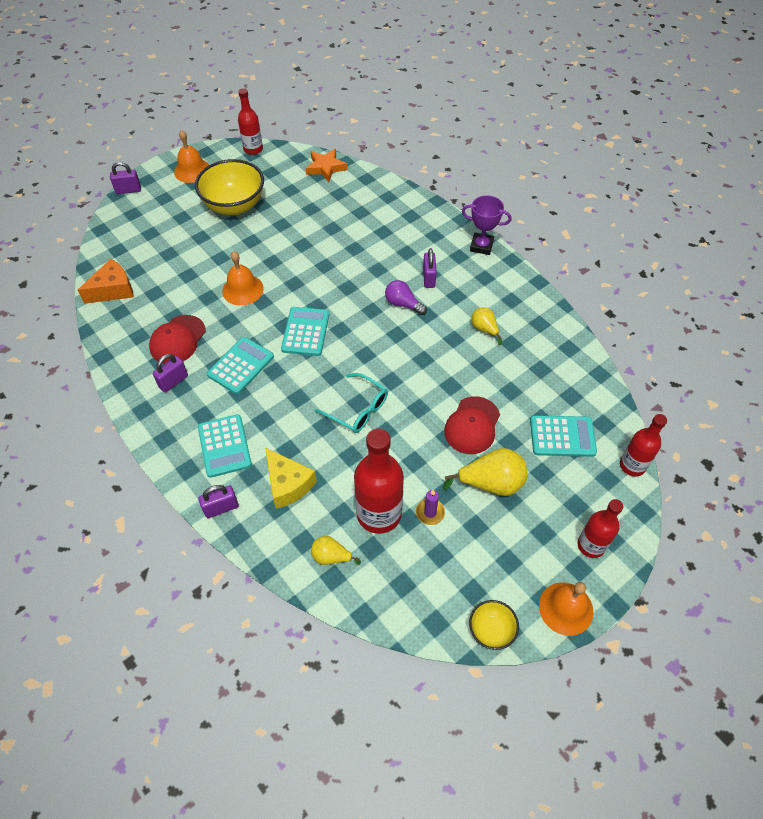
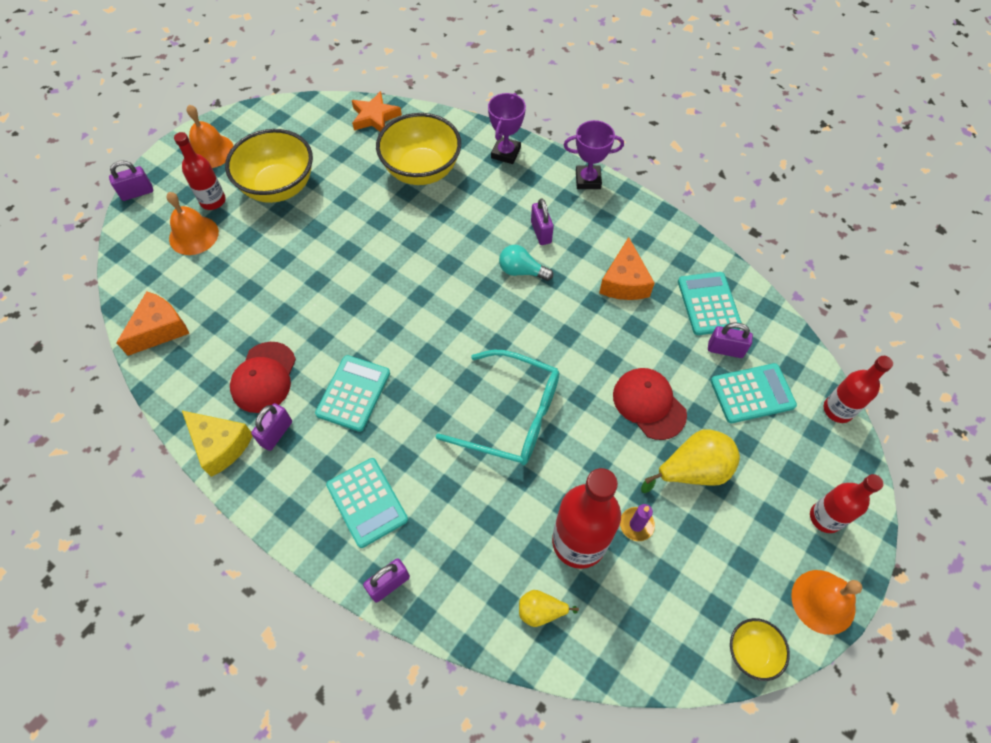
camera: 15 degrees left, 5 degrees up
(242, 289) = (324, 294): orange bell -> orange bell (194, 235)
(253, 149) = (278, 109): red bottle -> red bottle (213, 201)
(288, 484) = (460, 532): yellow cheese -> yellow cheese (220, 445)
(305, 332) = (418, 331): turquoise calculator -> turquoise calculator (708, 304)
(349, 214) = (422, 170): none -> yellow bowl
(358, 409) = (512, 416): turquoise glasses -> turquoise glasses, size x1.51
(403, 304) = (521, 271): purple light bulb -> turquoise light bulb
(421, 213) = (505, 153): none -> purple trophy
(472, 425) = (649, 404): red cap -> red cap turned 135 degrees clockwise
(484, 329) = (624, 282): yellow pear -> orange cheese
(551, 398) = (725, 350): none -> purple padlock

